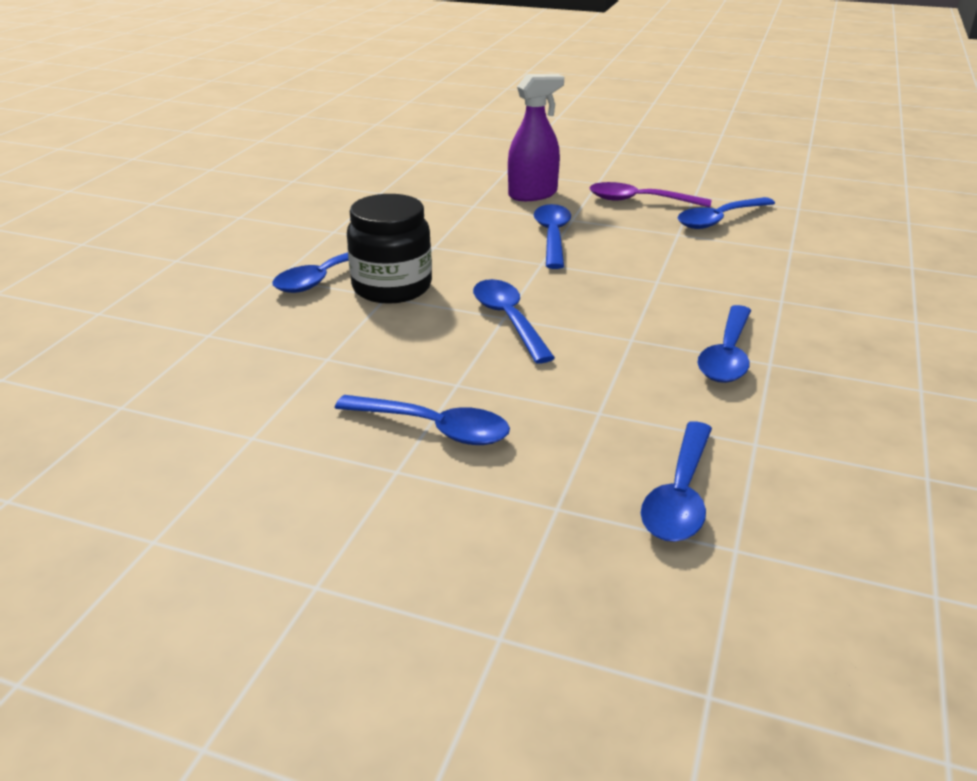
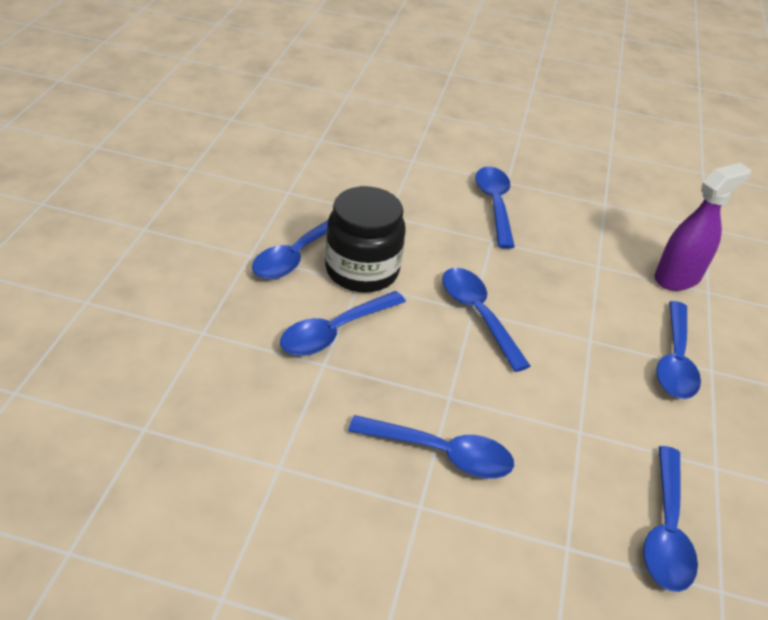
camera: 10 degrees left, 10 degrees up
(533, 194) = (465, 146): purple spray bottle -> purple spray bottle (677, 277)
(639, 201) = (563, 159): purple spoon -> none
(719, 220) = (637, 186): blue spoon -> blue spoon (335, 331)

